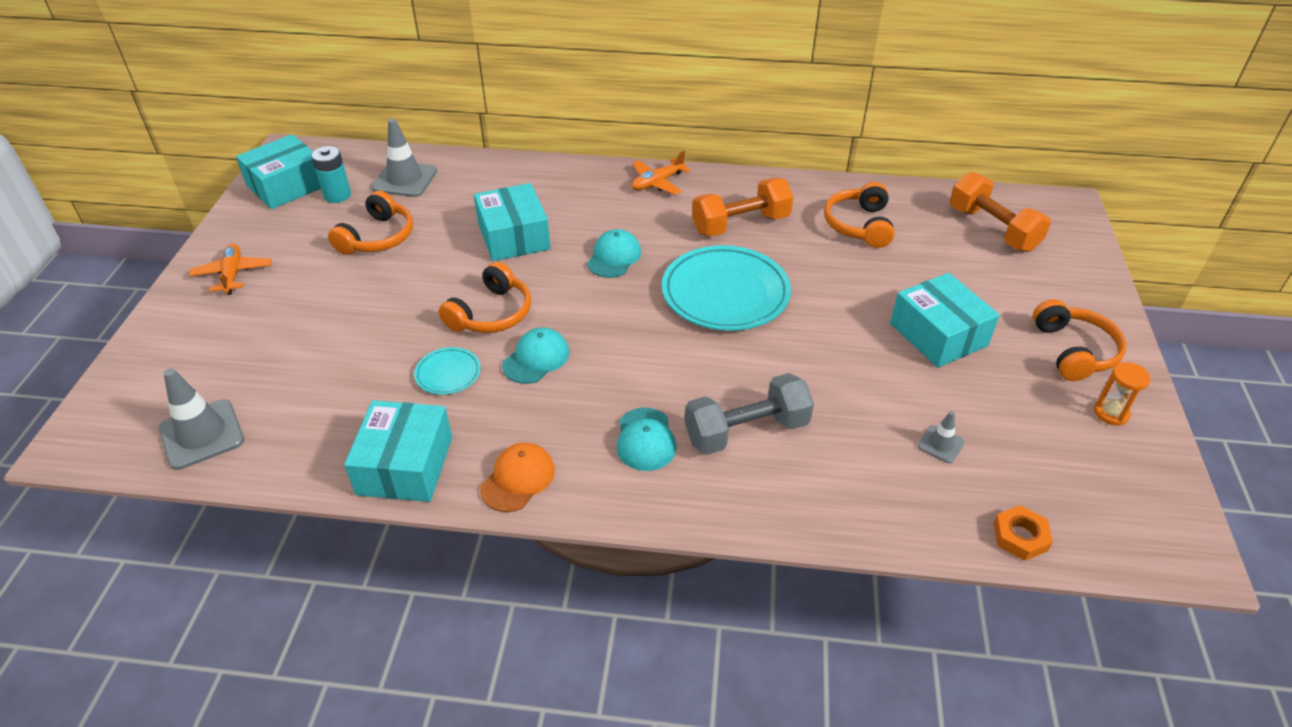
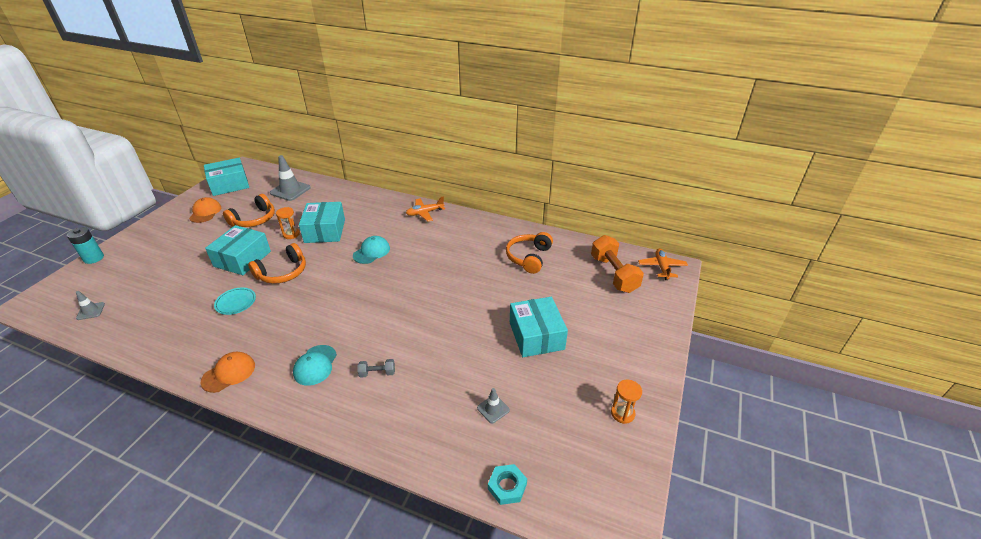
camera: 15 degrees right, 5 degrees down
(202, 434) = (90, 311): grey traffic cone -> grey traffic cone, size x0.52
(233, 274) = (169, 227): orange plane -> orange plane (661, 267)
(279, 239) = (205, 212): none -> orange cap
(337, 195) = (250, 193): turquoise battery -> turquoise battery (94, 258)
(405, 465) = (176, 351): turquoise box -> turquoise box (242, 259)
(460, 251) = (291, 234): none -> orange hourglass
(536, 358) = (288, 303): turquoise cap -> none
(725, 293) = (421, 285): turquoise plate -> none
(740, 224) = (457, 245): orange dumbbell -> none
(746, 431) = (377, 373): grey dumbbell -> grey dumbbell, size x0.45
(1020, 536) = (507, 486): orange nut -> turquoise nut
(1074, 351) = (621, 365): orange headphones -> none

